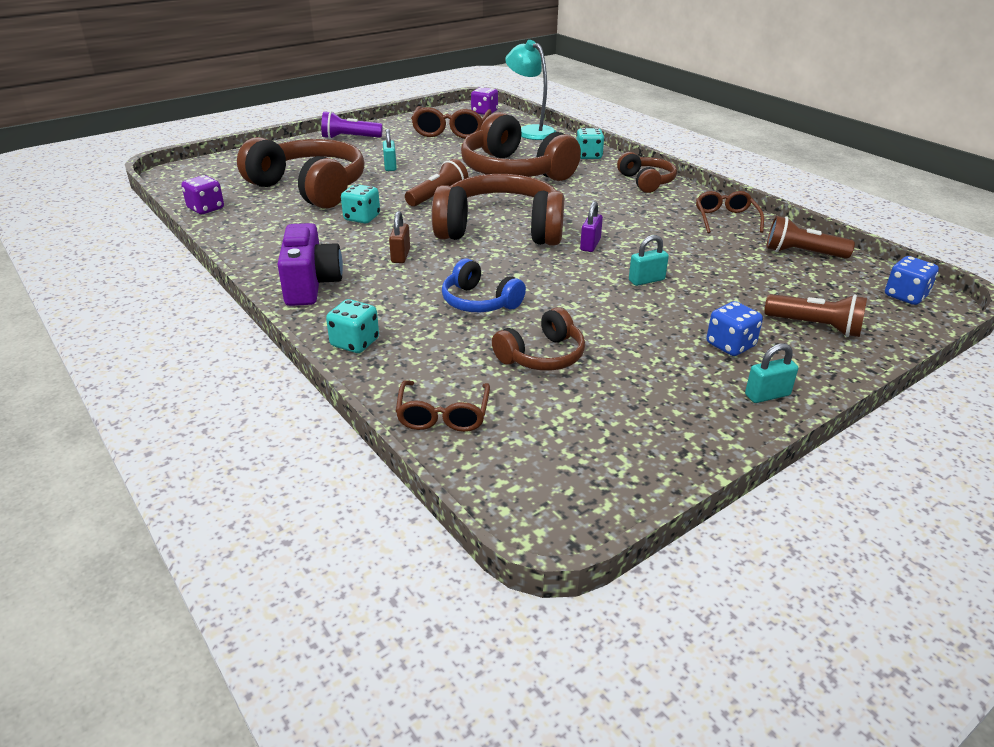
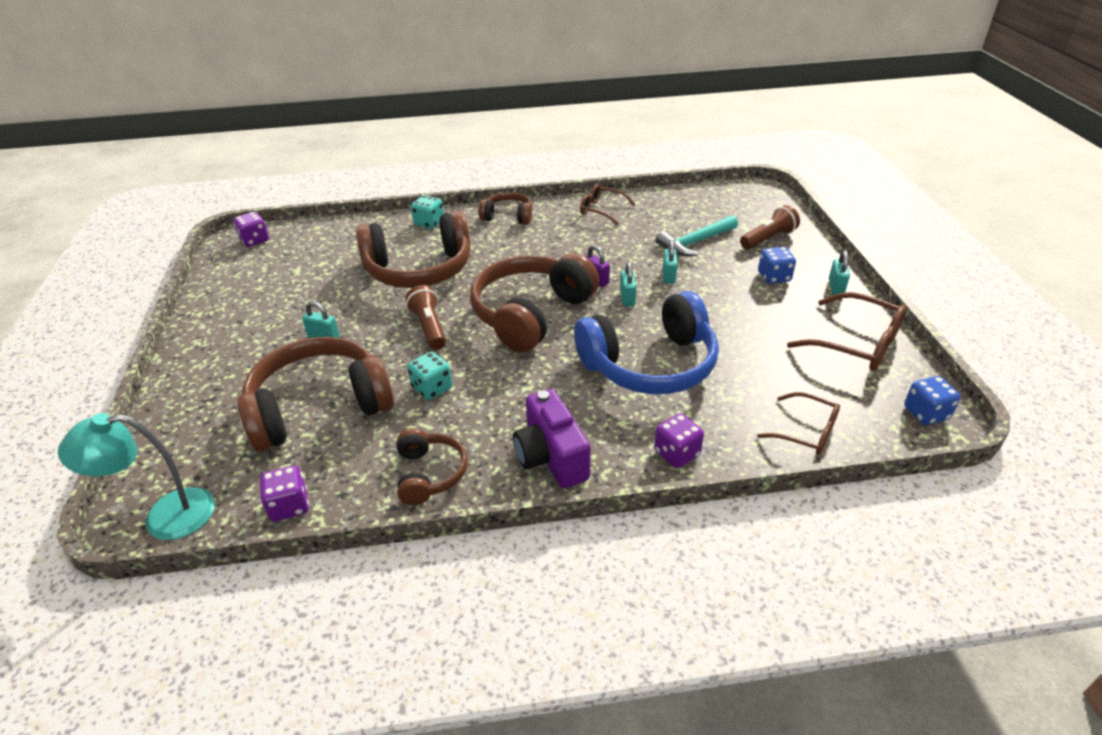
camera: 60 degrees left, 5 degrees up
(311, 285) = (551, 457): purple camera -> purple camera turned 135 degrees counterclockwise
(350, 138) = (208, 344): purple flashlight -> none
(355, 343) = (677, 453): turquoise dice -> purple dice
(400, 256) = (535, 384): brown padlock -> none
(451, 131) = (278, 274): brown glasses -> brown glasses (856, 343)
(479, 302) = (650, 364): blue headphones -> blue headphones, size x1.94
(530, 131) = (337, 231): turquoise lamp -> turquoise lamp (165, 517)
(542, 356) = (748, 359): brown headphones -> brown headphones (429, 474)
(578, 267) = (627, 298): none -> turquoise padlock
(736, 282) = (695, 242): none -> turquoise hammer
(802, 253) = (674, 204): brown flashlight -> none
(905, 296) = (750, 195): blue dice -> blue dice (926, 413)

